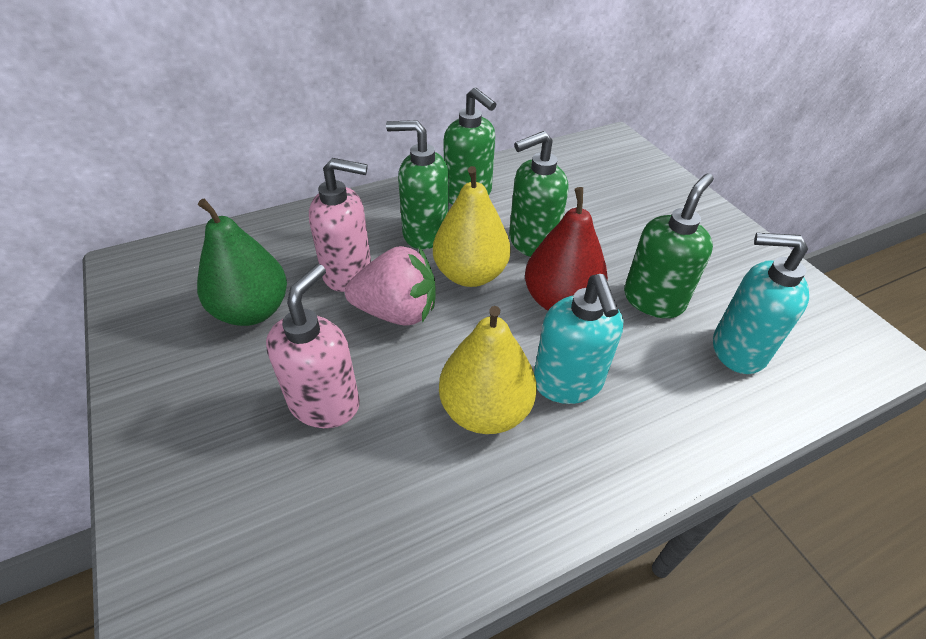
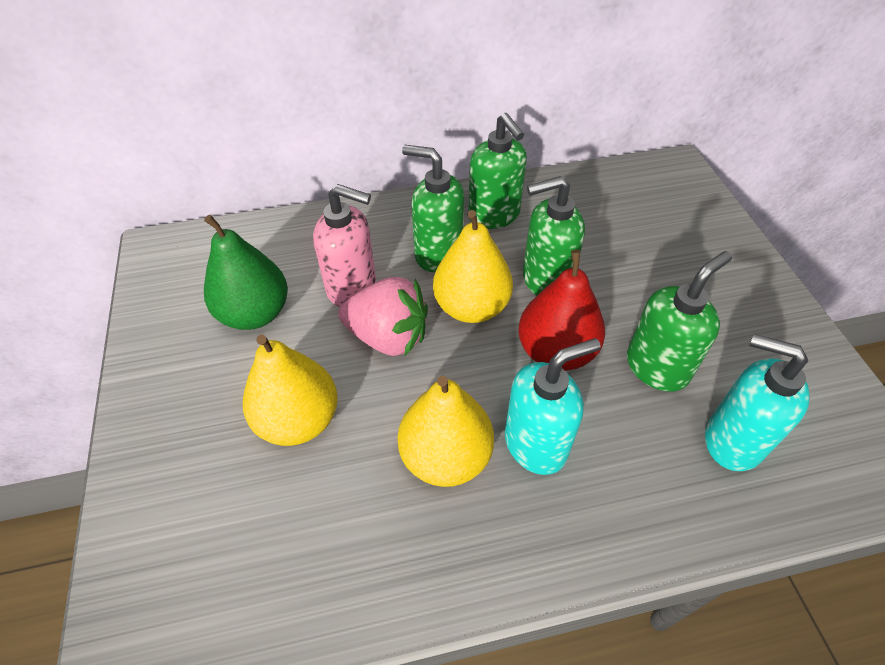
camera: 15 degrees right, 5 degrees up
(325, 403) = (298, 420): pink soap dispenser -> yellow pear
(567, 383) = (536, 444): turquoise soap dispenser -> turquoise soap dispenser turned 120 degrees counterclockwise

